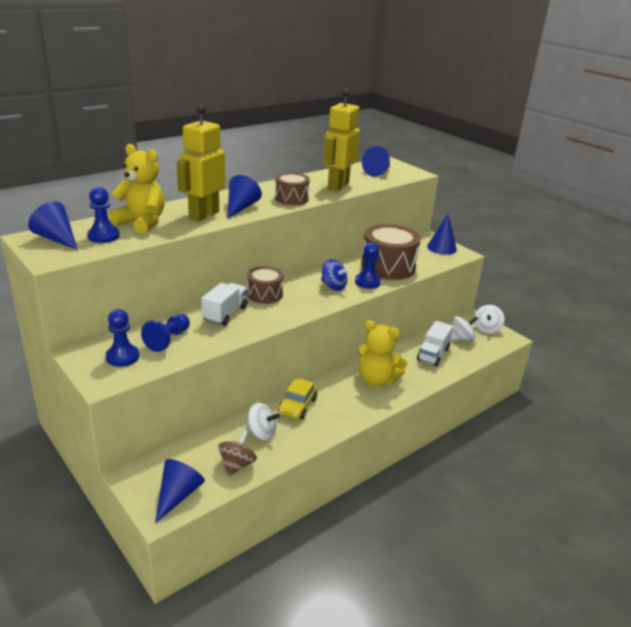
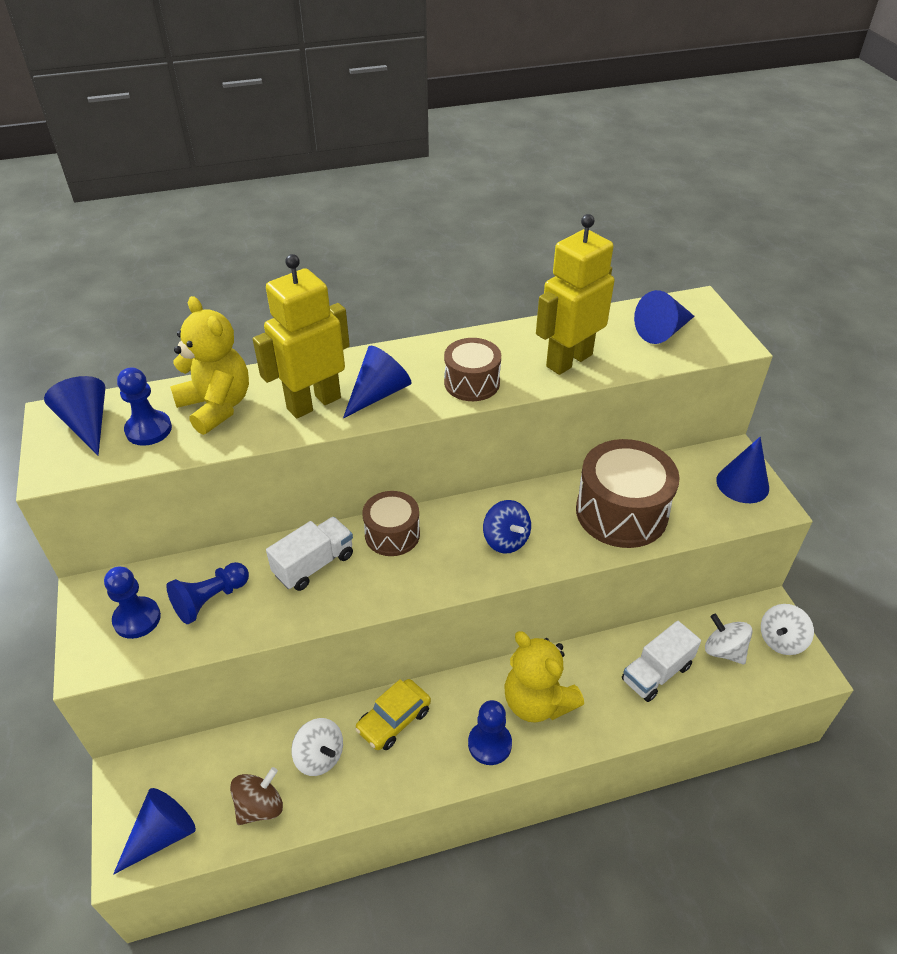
camera: 25 degrees right, 15 degrees up
(367, 282) = (566, 542): blue pawn -> blue pawn (489, 744)
(461, 338) = (723, 650): white spinning top -> white spinning top turned 135 degrees counterclockwise

